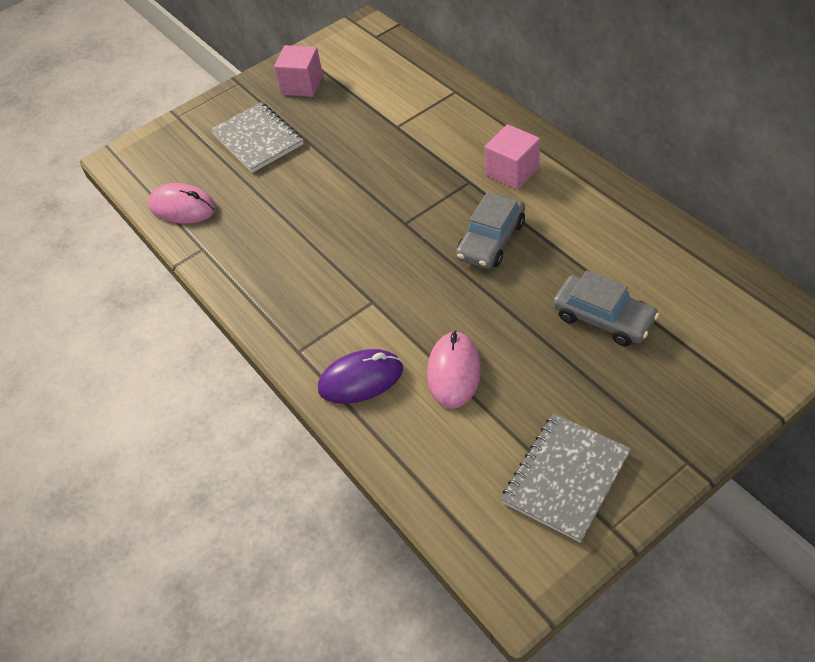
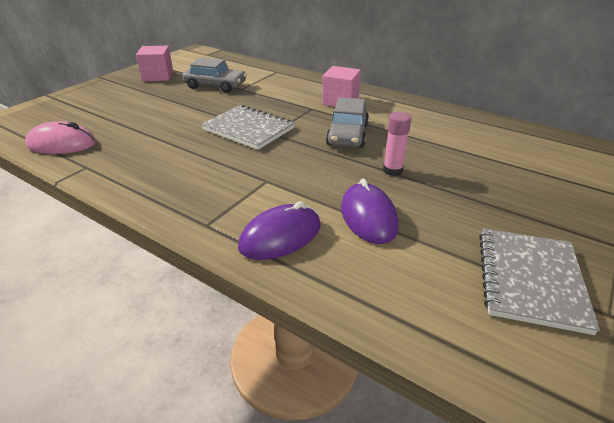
camera: 25 degrees left, 15 degrees down
(258, 139) = (127, 102): grey notebook -> grey notebook (248, 129)
(454, 372) = (368, 217): pink mouse -> purple mouse
(513, 310) = (392, 171): none -> pink glue stick
(603, 318) = (467, 166): grey car -> grey car (215, 86)

